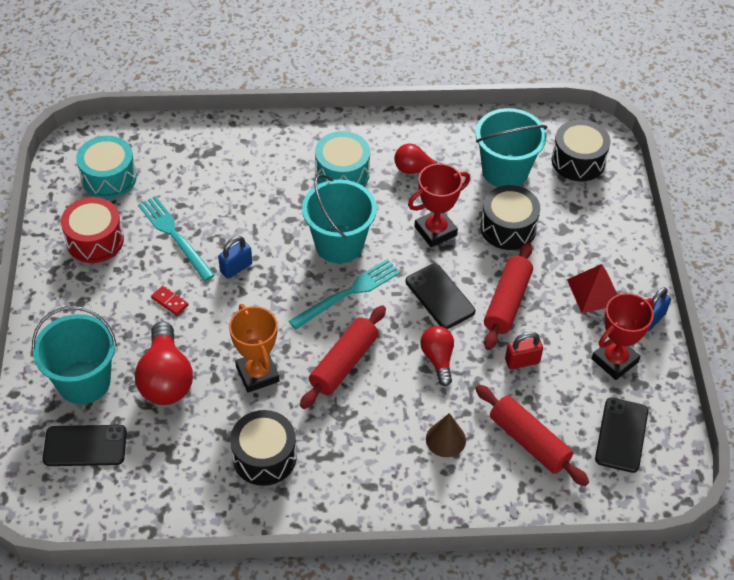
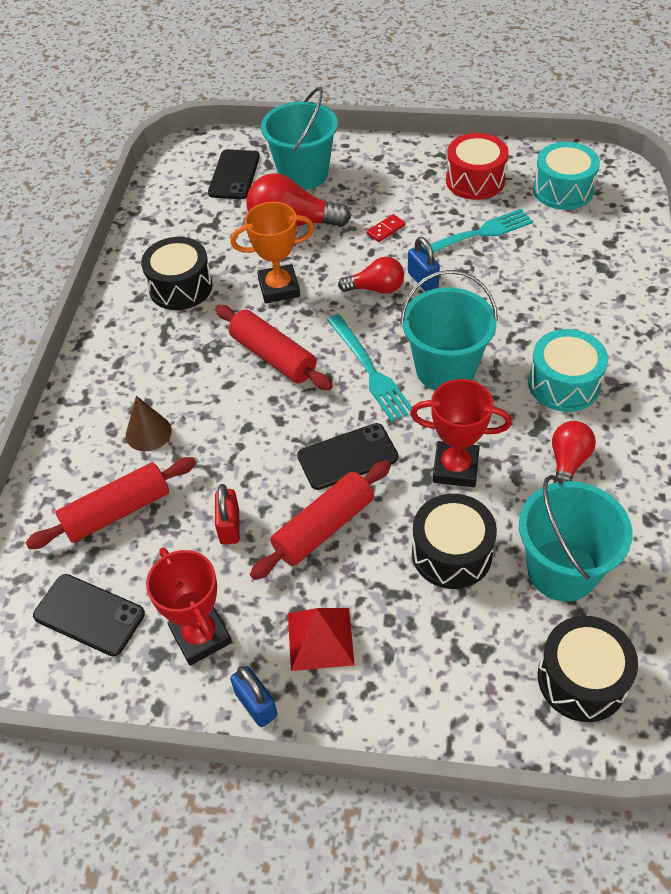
camera: 105 degrees right, 0 degrees up
(435, 231) = (455, 468): red trophy -> red trophy turned 60 degrees counterclockwise
(438, 359) = (256, 441): red light bulb -> red light bulb (376, 288)
(507, 302) = (323, 527): red rolling pin -> red rolling pin turned 75 degrees counterclockwise

